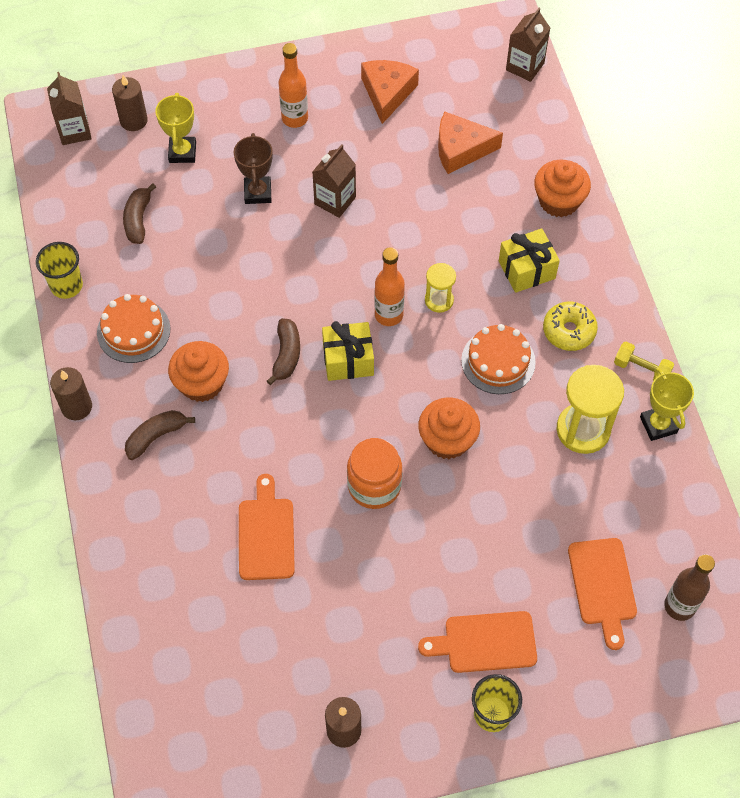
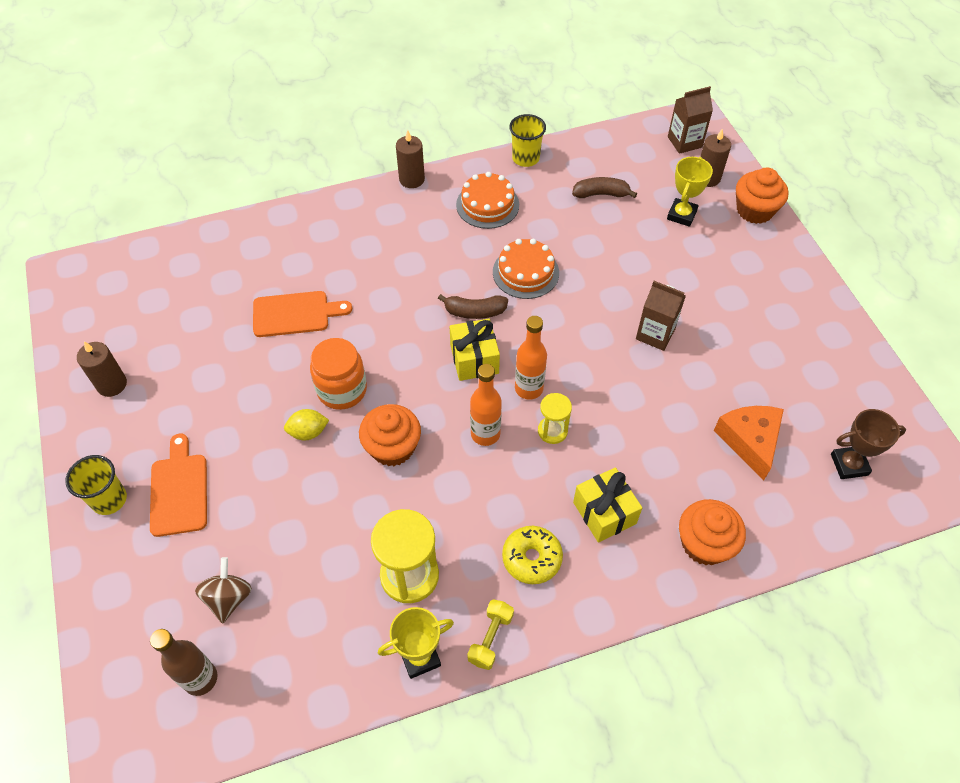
camera: 85 degrees right, 5 degrees down
(156, 436) = (387, 231): brown banana -> none
(182, 152) = (681, 215): yellow trophy -> yellow trophy turned 60 degrees counterclockwise
(201, 383) = (440, 255): orange cupcake -> orange cupcake (754, 210)
(257, 192) = (650, 273): brown trophy -> brown trophy (849, 464)
(295, 118) = (746, 293): orange bottle -> orange bottle (485, 434)
(387, 93) = (804, 368): orange cheese -> none
(424, 518) = (308, 432): none -> yellow lemon
(498, 361) = (486, 489): orange cake -> orange cake (525, 272)
(525, 66) = (890, 501): brown carton -> none
(602, 586) = (228, 598): orange cutting board -> brown spinning top

